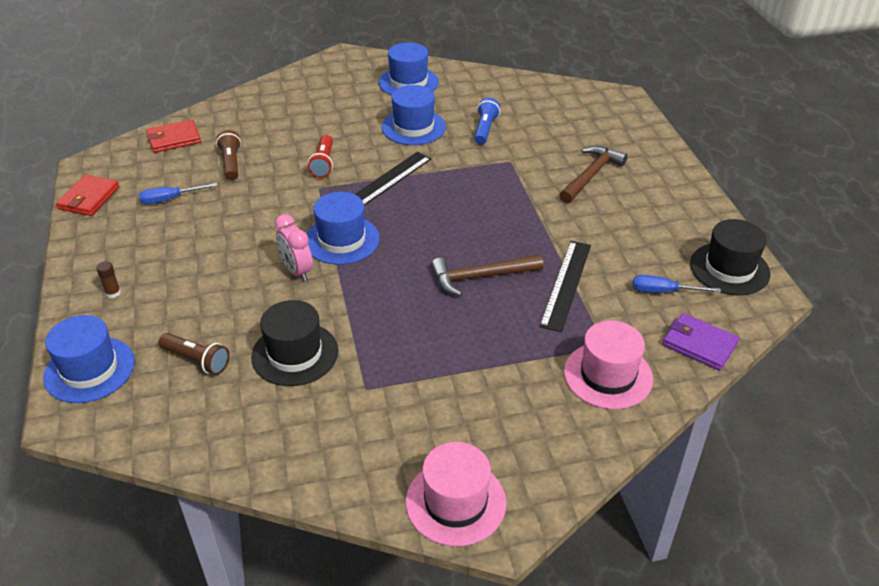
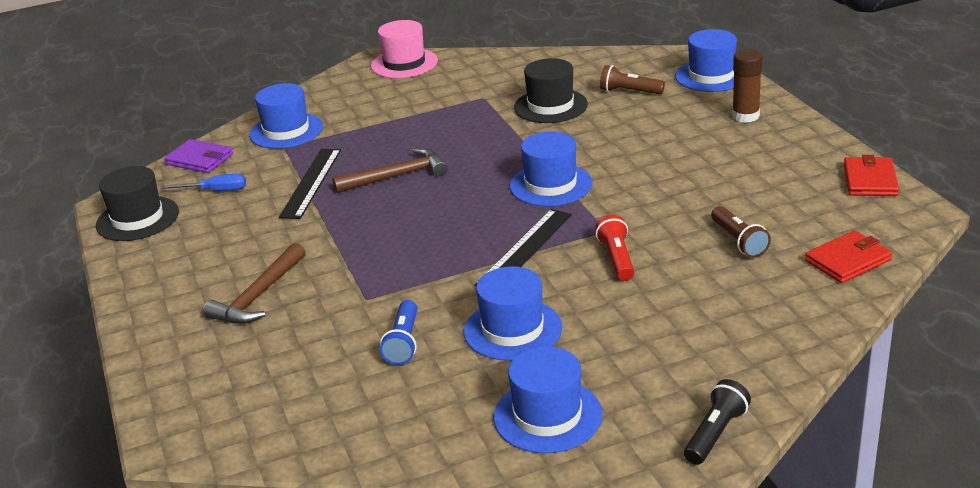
camera: 175 degrees right, 10 degrees down
(113, 293) = (745, 116): brown glue stick -> brown glue stick, size x1.92
(170, 199) = (774, 193): blue screwdriver -> none
(297, 271) = (583, 155): pink clock -> none
(327, 65) = (715, 433): none -> black flashlight
(608, 375) = (286, 131): pink hat -> blue hat

